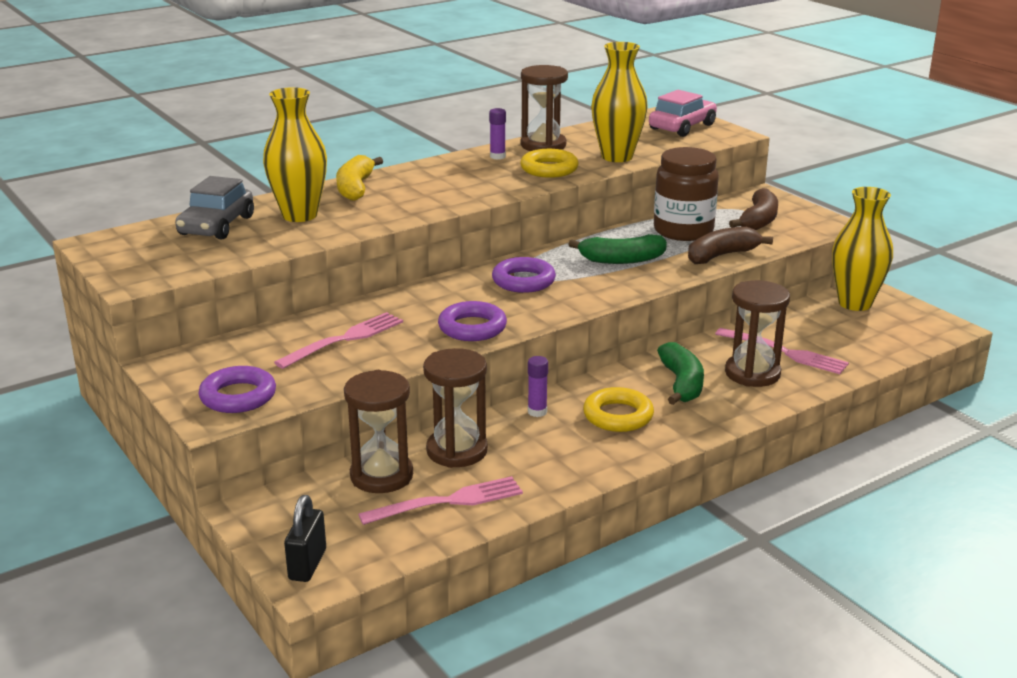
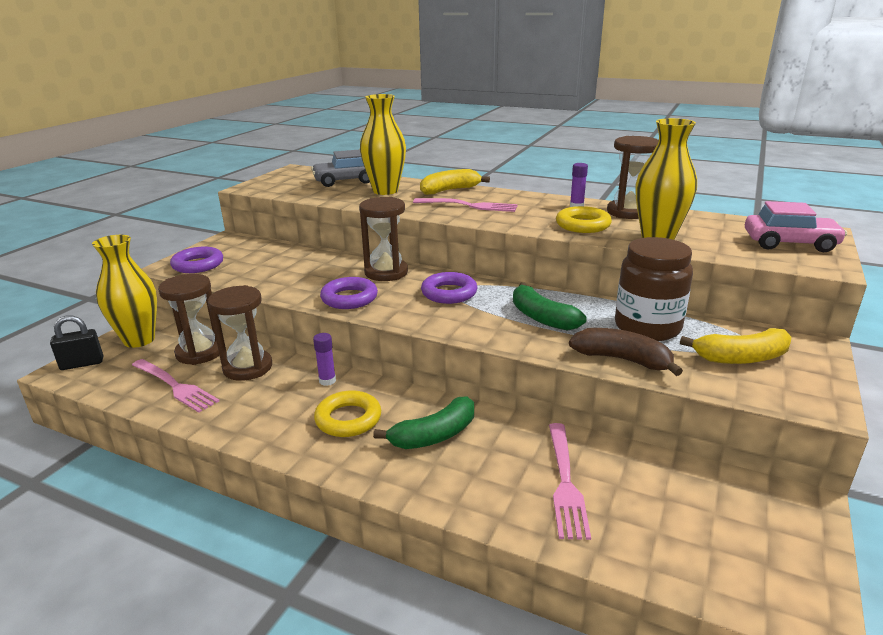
camera: 60 degrees right, 0 degrees up
(344, 339) = (295, 268): pink fork -> pink fork (469, 206)
(752, 373) = (496, 472): brown hourglass -> brown hourglass (386, 272)
(758, 221) = (741, 358): brown banana -> yellow banana
(855, 303) = (752, 504): yellow vase -> yellow vase (139, 340)

